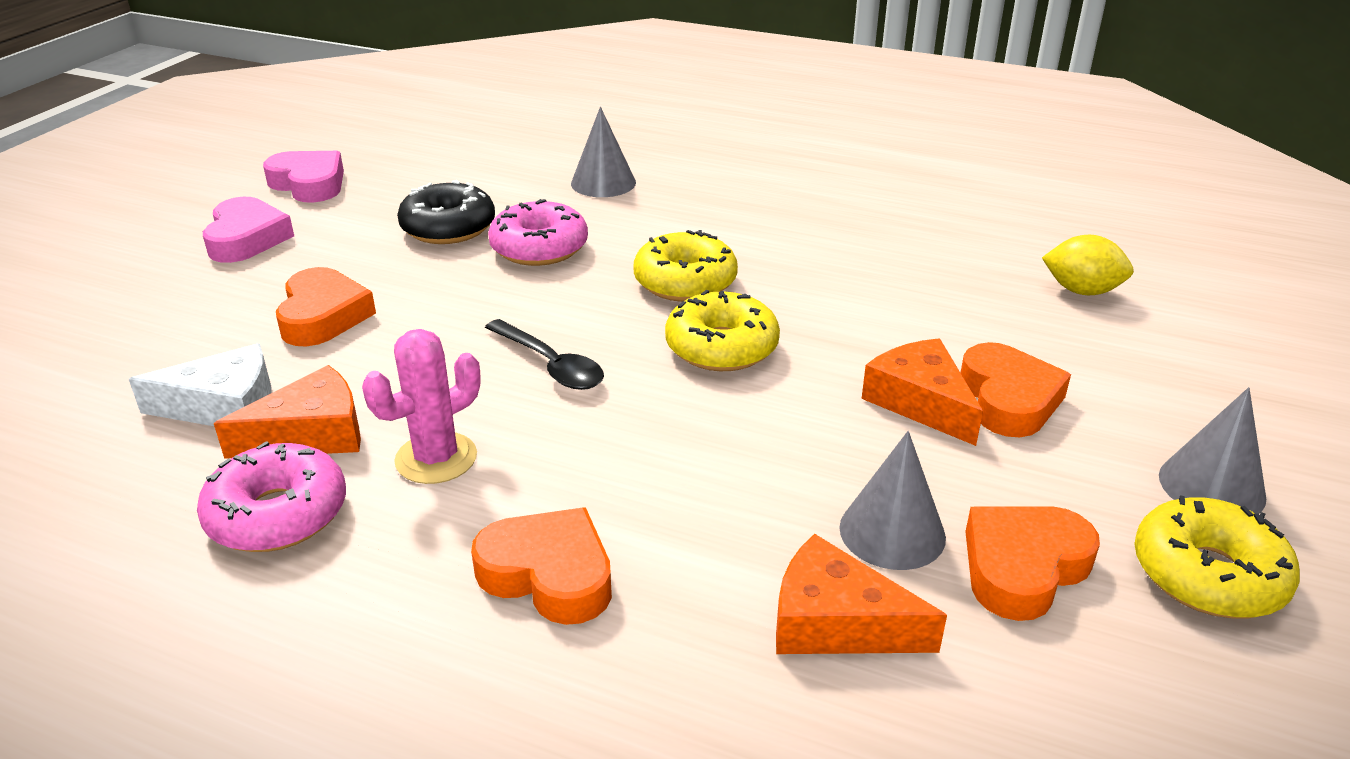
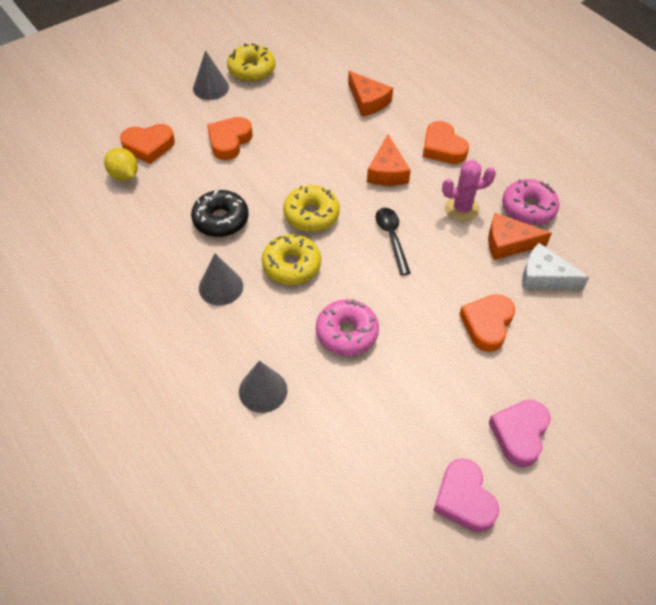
camera: 150 degrees left, 20 degrees up
(448, 228) = (389, 383): black donut -> black donut (220, 220)
(892, 532) = (325, 116): grey cone -> grey cone (221, 287)
(920, 402) = (262, 154): orange cheese -> orange cheese (387, 171)
(1023, 568) = (299, 92): orange heart -> orange heart (148, 146)

